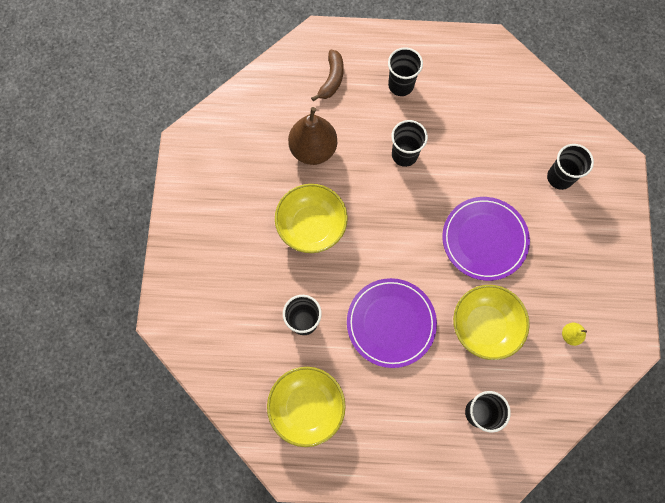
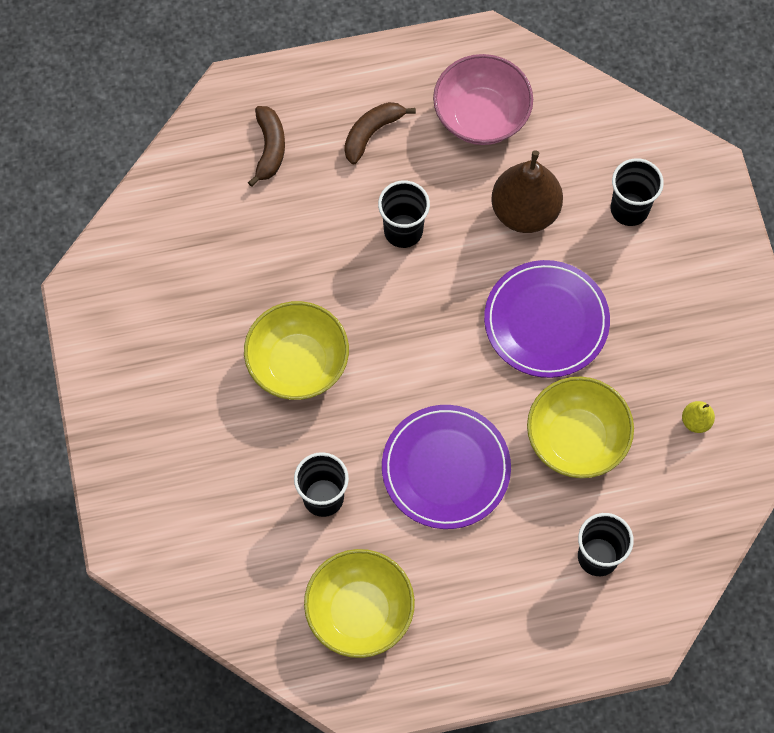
camera: 15 degrees left, 5 degrees down
(313, 149) = (270, 255): brown pear -> brown pear (525, 211)
(401, 85) = (372, 133): black cup -> brown banana
(476, 91) = (481, 116): none -> pink bowl

